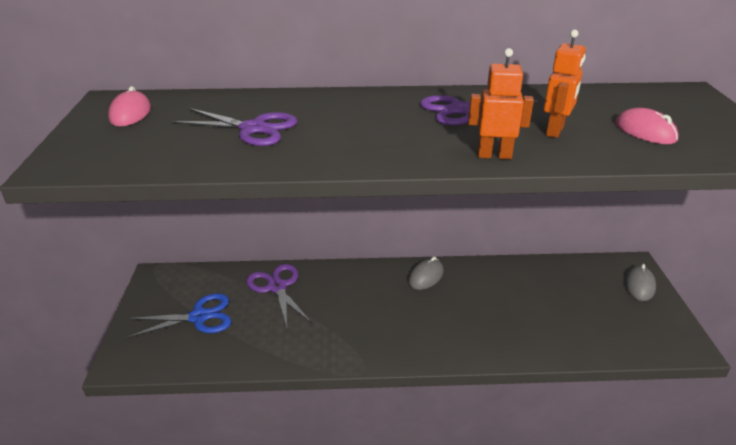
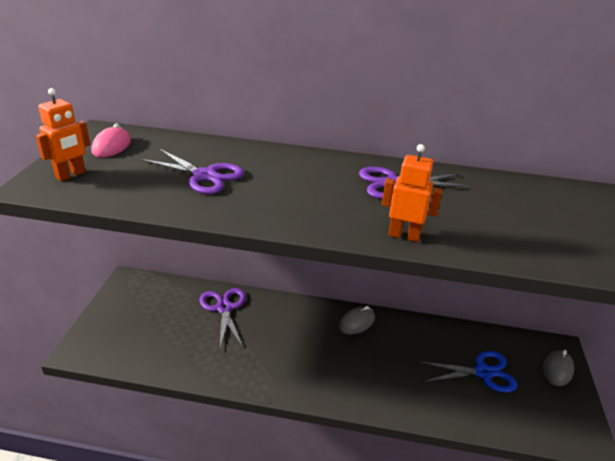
camera: 10 degrees right, 0 degrees up
(199, 317) = (151, 323): blue scissors -> blue scissors (483, 372)
(555, 131) = (473, 219): orange robot -> orange robot (71, 175)
(645, 131) = (561, 233): pink mouse -> none

